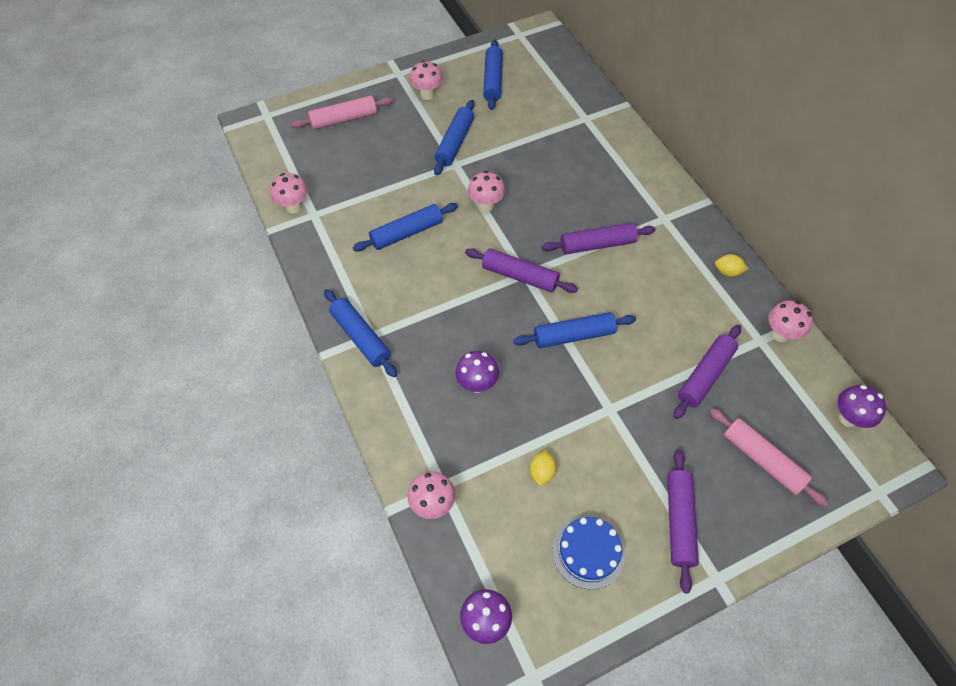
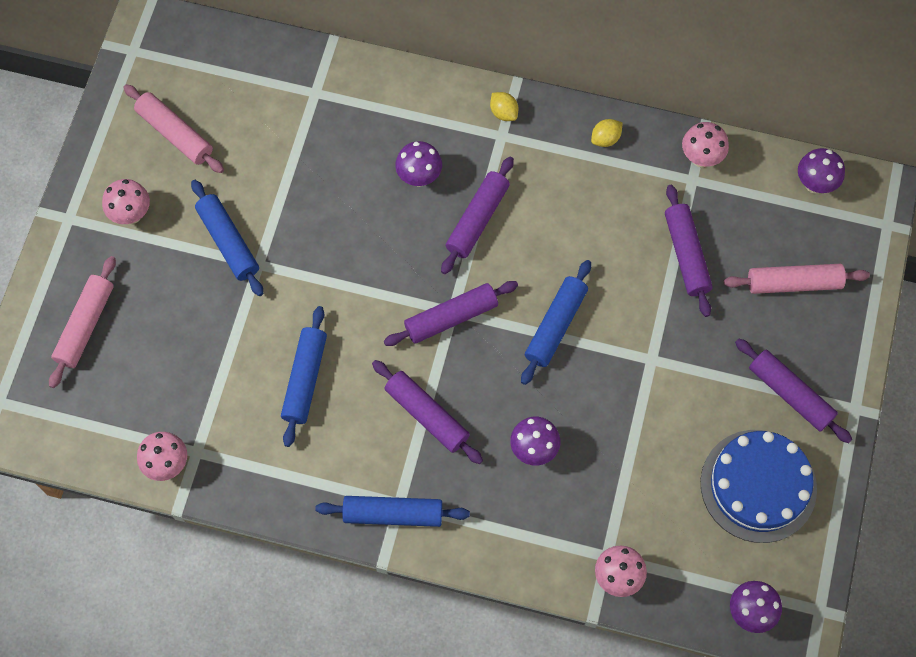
camera: 50 degrees left, 10 degrees up
(443, 309) = (427, 415): none -> purple rolling pin
(486, 205) = (339, 279): pink mushroom -> none
(493, 80) = (175, 134): blue rolling pin -> pink rolling pin
(542, 472) = (662, 464): yellow lemon -> yellow lemon (503, 112)
(588, 552) = (758, 485): blue cake -> blue cake, size x1.54
(591, 198) = (419, 177): none -> purple mushroom

